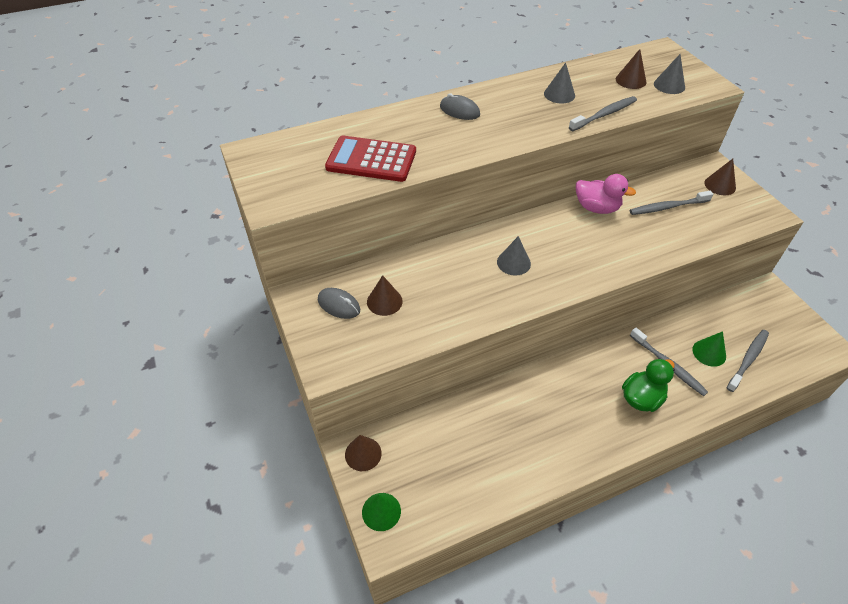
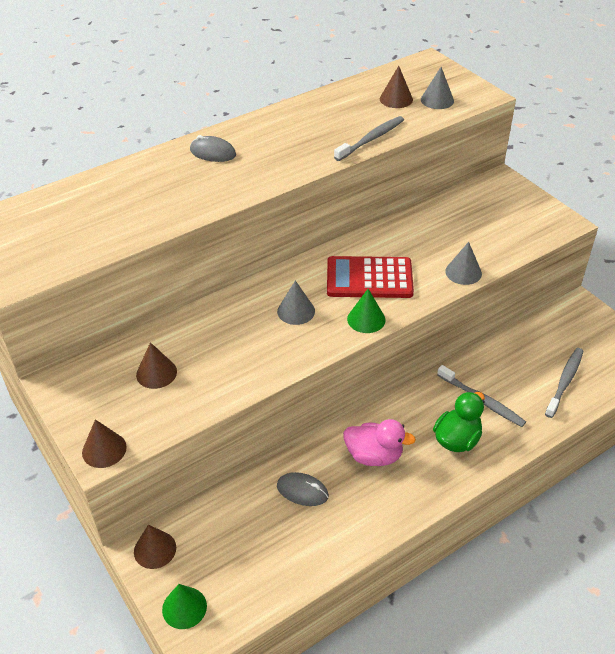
camera: 10 degrees left, 5 degrees down
(339, 305) = (104, 384): grey mouse -> grey mouse (302, 491)
(371, 160) = (120, 218): red calculator -> red calculator (369, 278)
(559, 94) = (320, 123): grey cone -> grey cone (463, 272)
(596, 208) = (380, 240): pink duck -> pink duck (374, 455)
(667, 207) = (456, 230): grey toothbrush -> none
(709, 353) = (523, 381): green cone -> green cone (366, 319)
(720, 185) = (509, 199): brown cone -> brown cone (104, 449)

